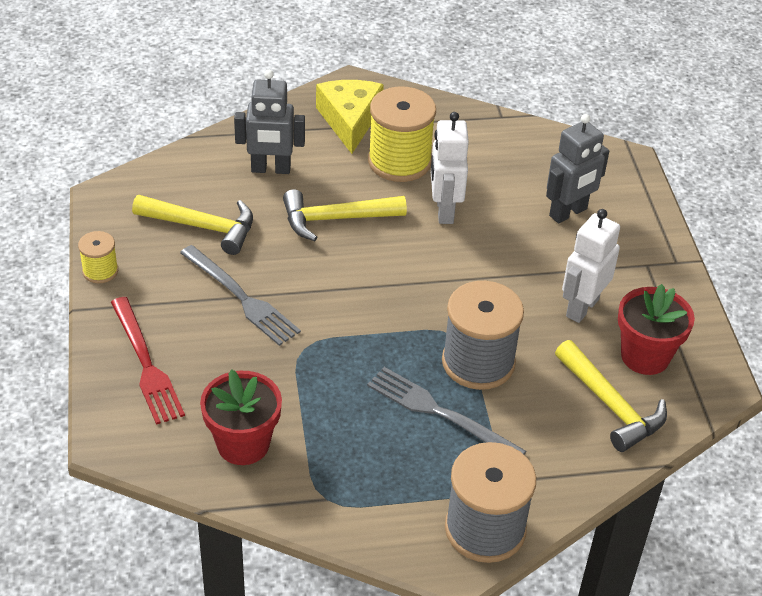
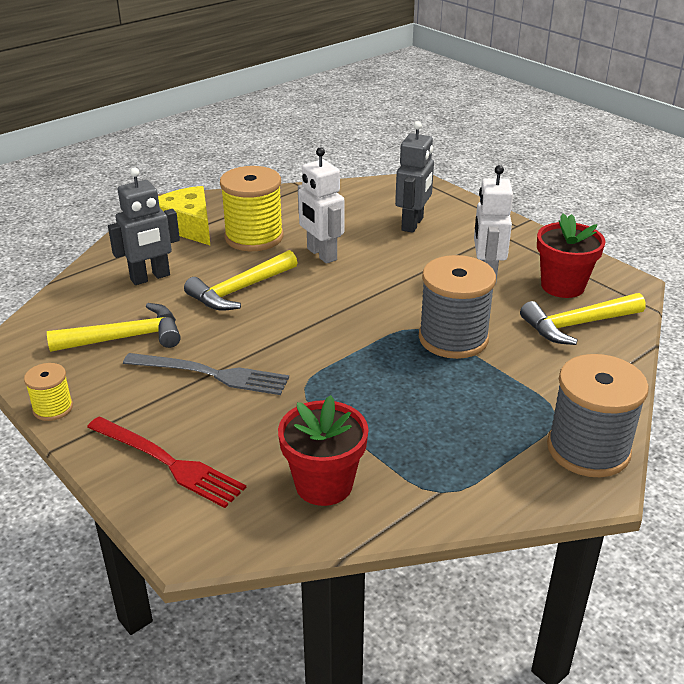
camera: 30 degrees left, 10 degrees down
(440, 413) = (463, 384): grey fork -> none
(611, 406) = (577, 325): yellow hammer -> yellow hammer turned 135 degrees clockwise

